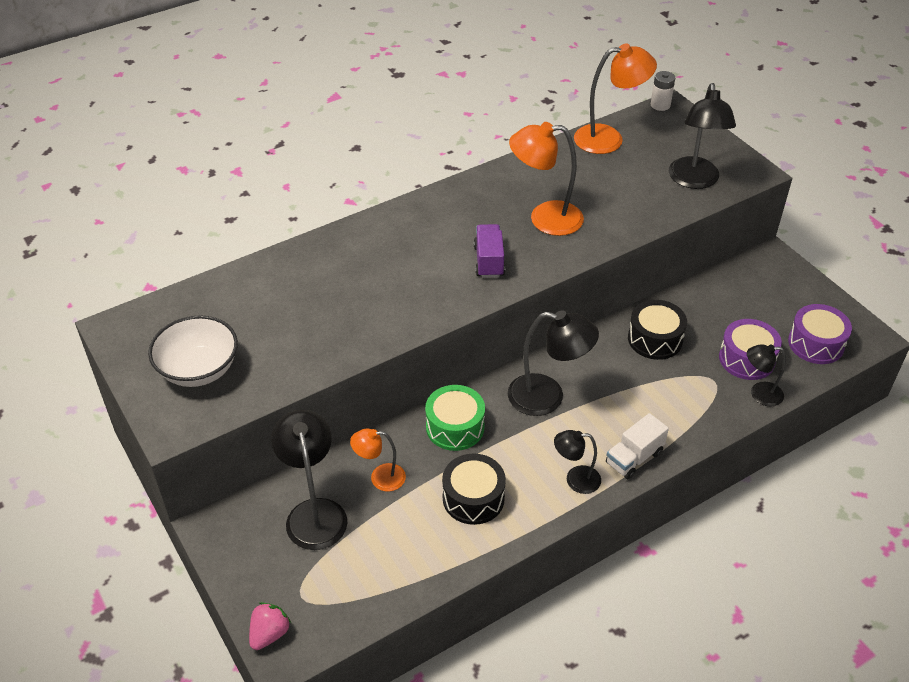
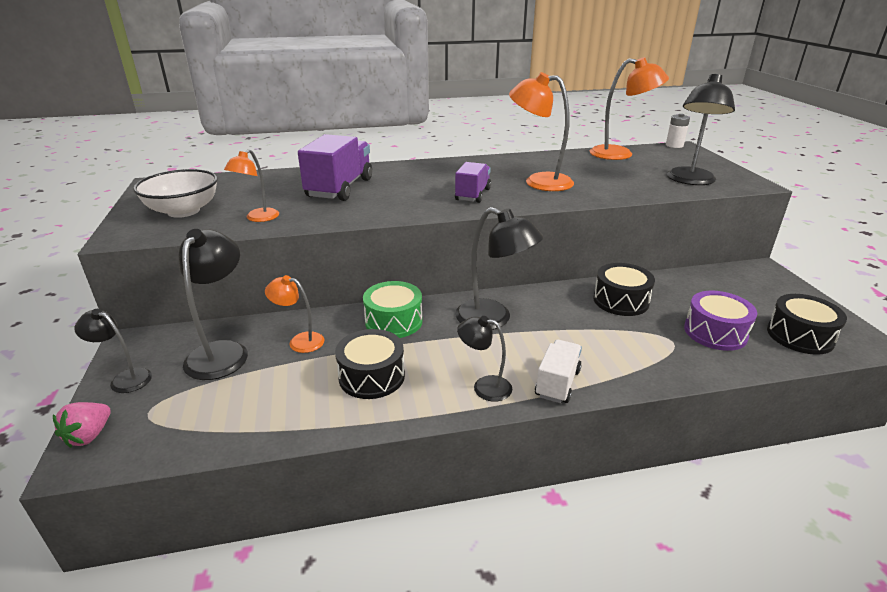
camera: 20 degrees right, 15 degrees down
(269, 634) = (89, 436): pink strawberry -> pink strawberry turned 150 degrees clockwise
(291, 361) = (257, 218): none -> orange lamp
(339, 284) = (340, 188): none -> purple truck
(634, 458) = (557, 383): white truck -> white truck turned 135 degrees clockwise
(759, 394) = (722, 362): black lamp -> black lamp (125, 378)
(816, 343) = (800, 336): purple drum -> black drum

